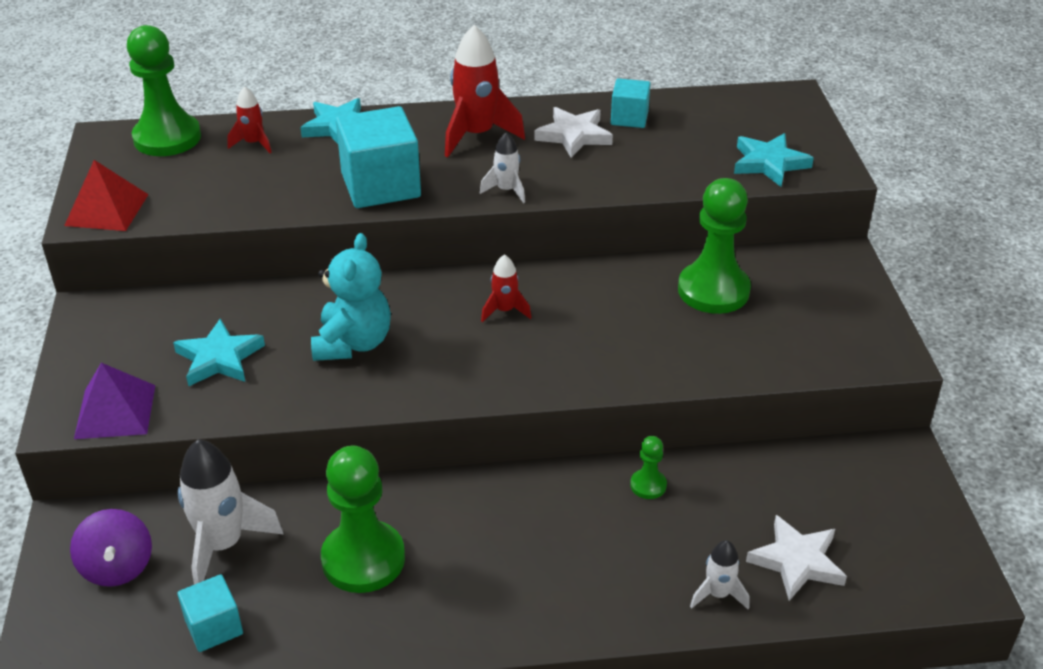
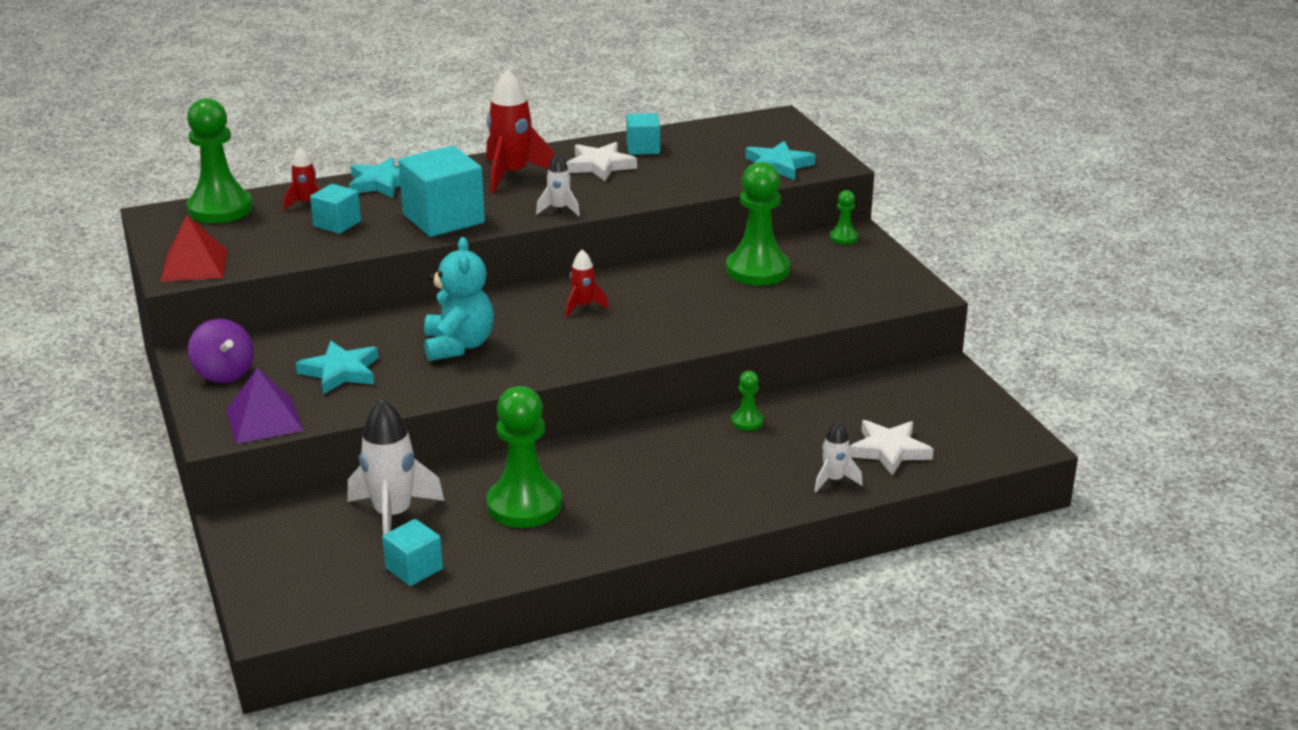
camera: 15 degrees left, 10 degrees down
(117, 567) = (303, 545): purple spinning top -> purple spinning top (224, 373)
(271, 175) = (337, 224): none -> turquoise cube
(826, 259) = (843, 238): none -> green pawn

